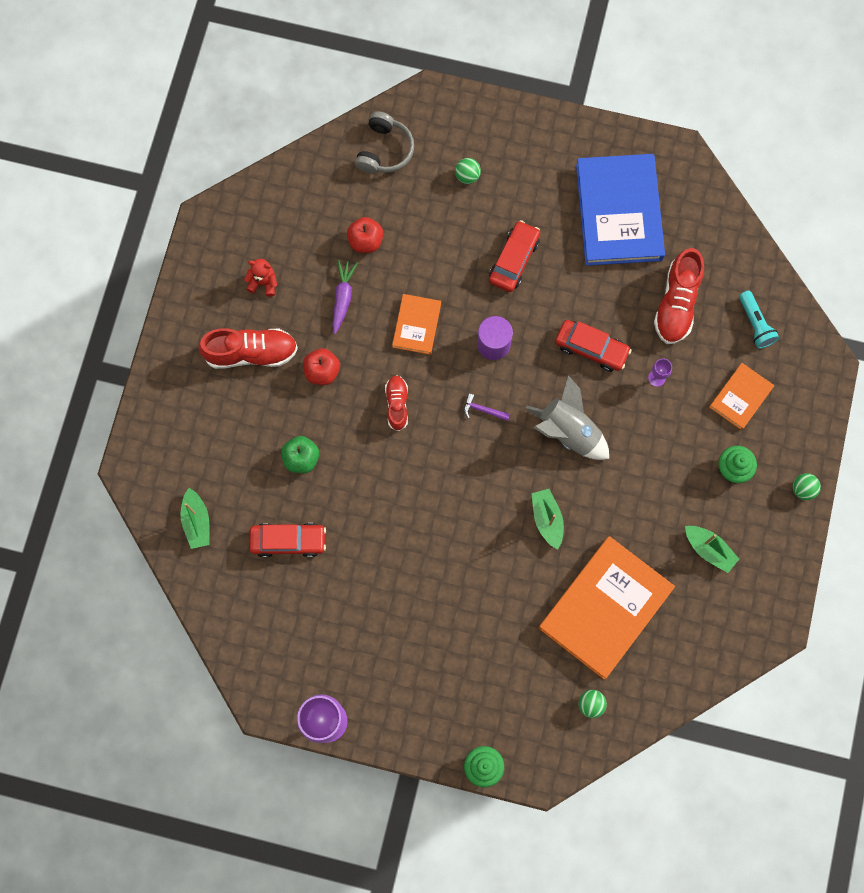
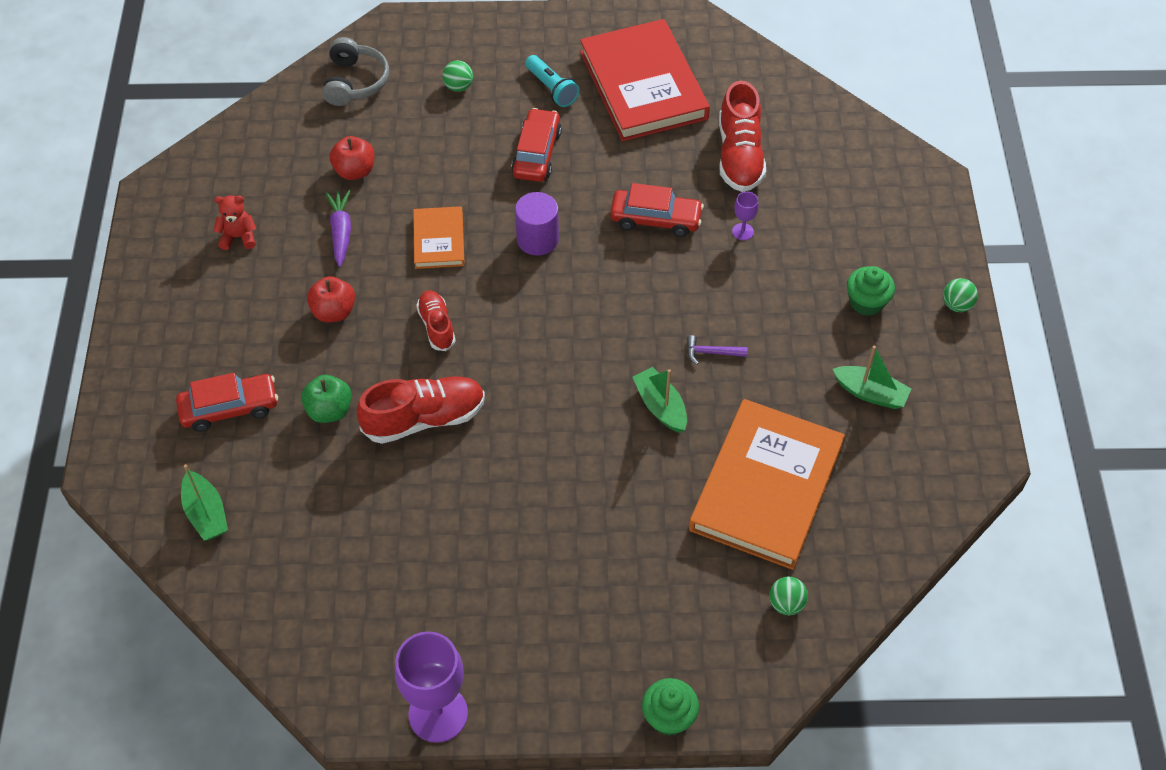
camera: 15 degrees left, 20 degrees down
(251, 353) = (239, 311): red shoe -> red shoe (424, 418)
(288, 541) = (334, 507): red car -> red car (229, 408)
(483, 410) = (545, 309): purple hammer -> purple hammer (711, 352)
(568, 431) = (656, 308): grey rocket -> none
(618, 212) = (643, 85): blue book -> red book
(740, 397) = (847, 229): orange book -> none
(755, 324) = (836, 156): turquoise flashlight -> turquoise flashlight (552, 88)

